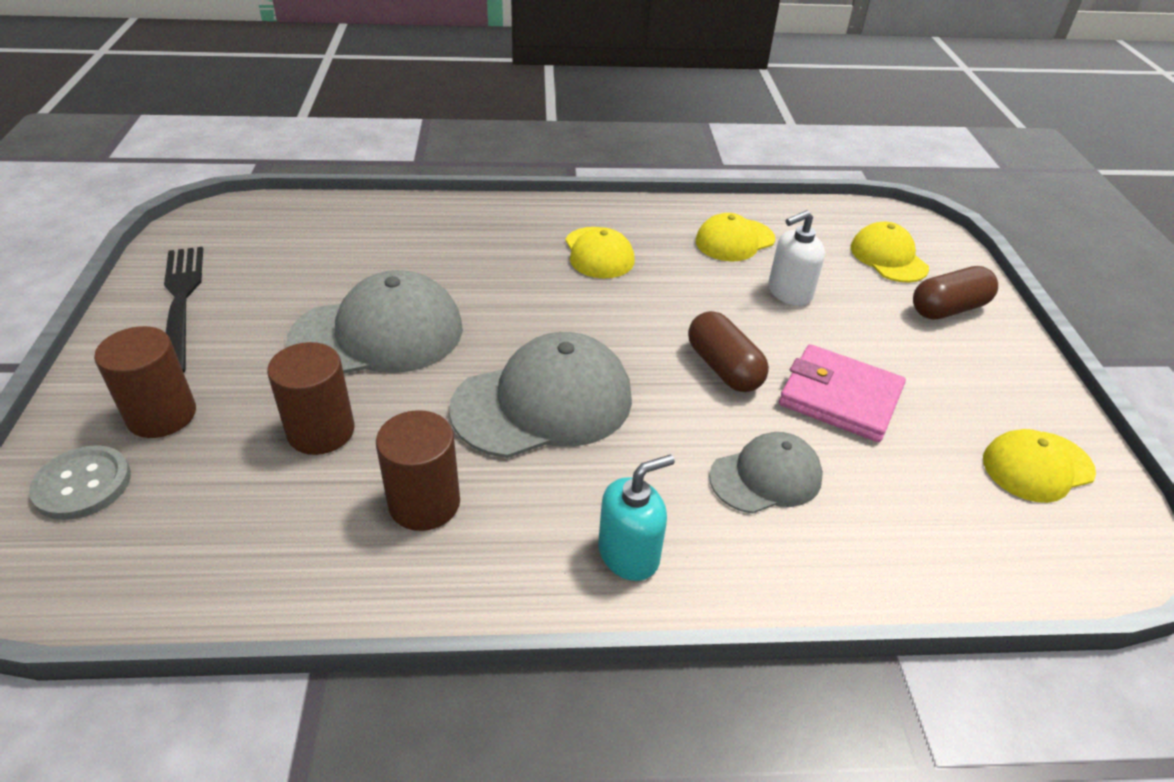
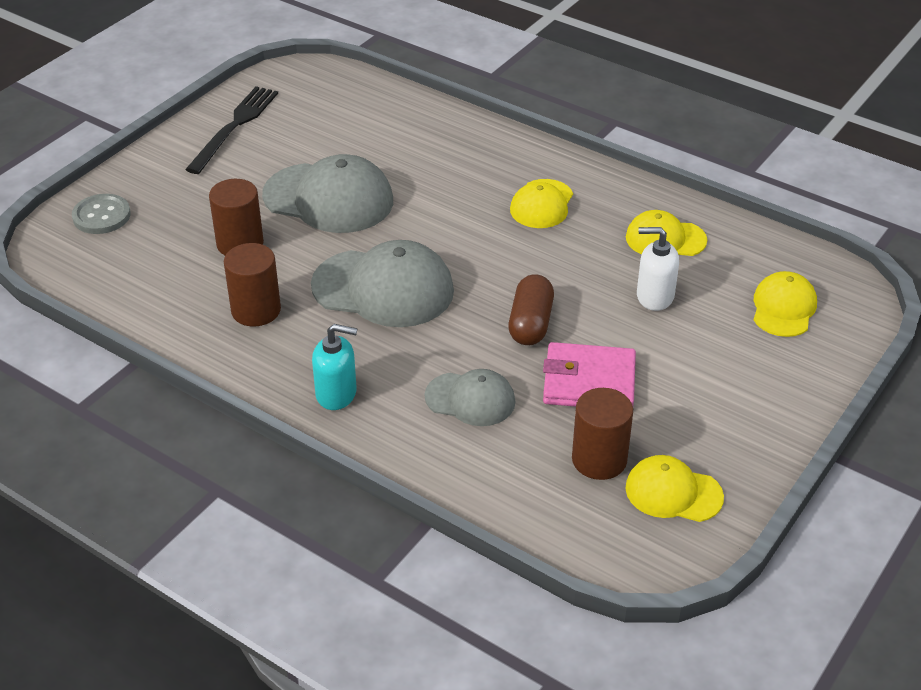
camera: 40 degrees right, 0 degrees up
(162, 415) = (167, 195): brown cylinder -> brown cylinder (599, 460)
(840, 397) = (589, 381): pink wallet -> pink wallet turned 60 degrees counterclockwise
(948, 309) = (774, 367): brown capsule -> none

